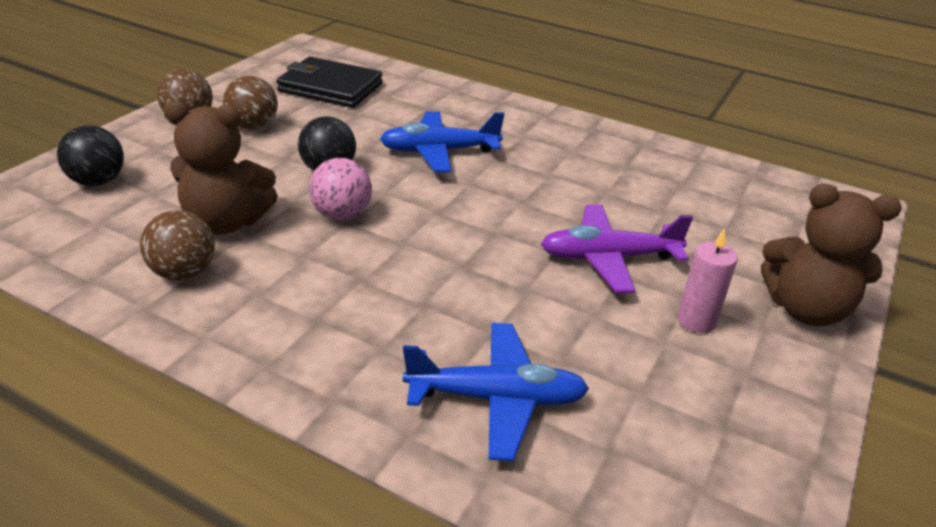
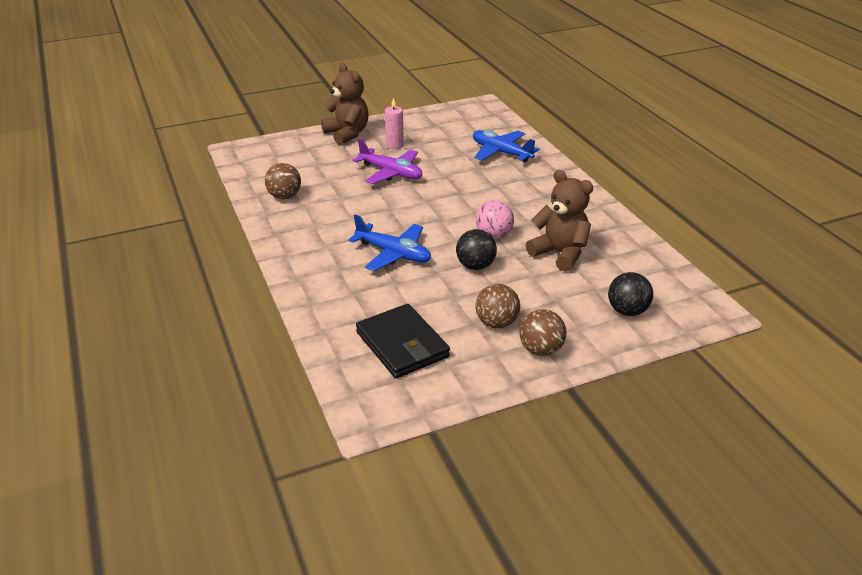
camera: 140 degrees left, 0 degrees up
(184, 273) = (595, 234): brown ball -> brown ball (284, 196)

